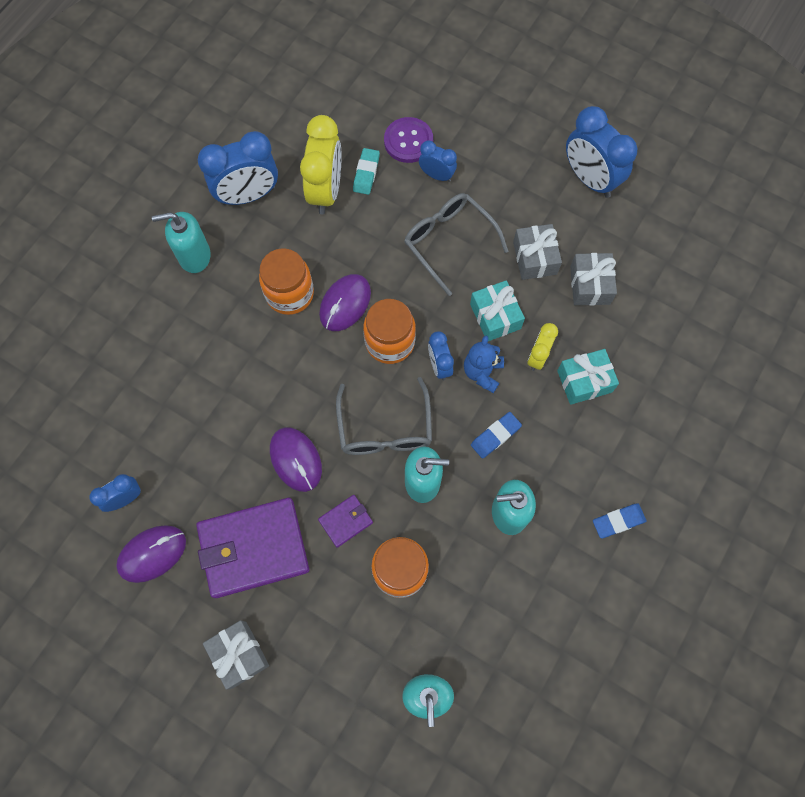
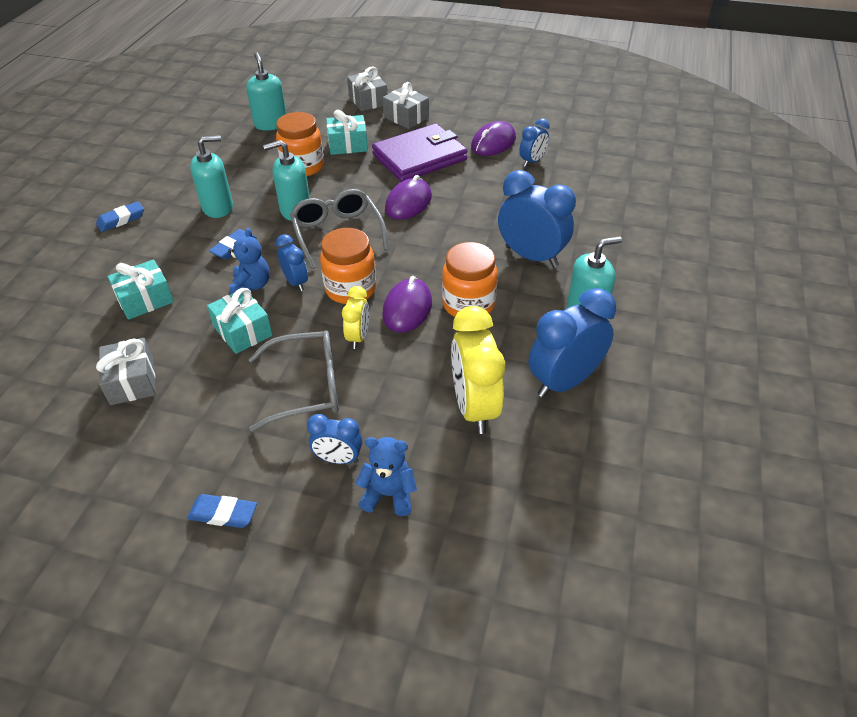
camera: 165 degrees right, 25 degrees down
(296, 460) = (408, 203): purple mouse -> purple mouse turned 75 degrees clockwise
(334, 606) = (348, 145): none -> turquoise gift
(345, 521) = (353, 181): purple wallet -> none
(366, 173) = (432, 439): turquoise eraser -> none
(408, 141) = (388, 494): purple button -> blue teddy bear
(449, 242) = (307, 387): grey glasses -> grey glasses turned 45 degrees counterclockwise
(521, 155) = (223, 514): none -> blue eraser
(534, 258) = (199, 394): grey gift -> grey gift (368, 100)
(538, 357) = (194, 308): yellow clock -> yellow clock (358, 337)
(589, 179) = (122, 504): blue clock -> blue clock (531, 256)

